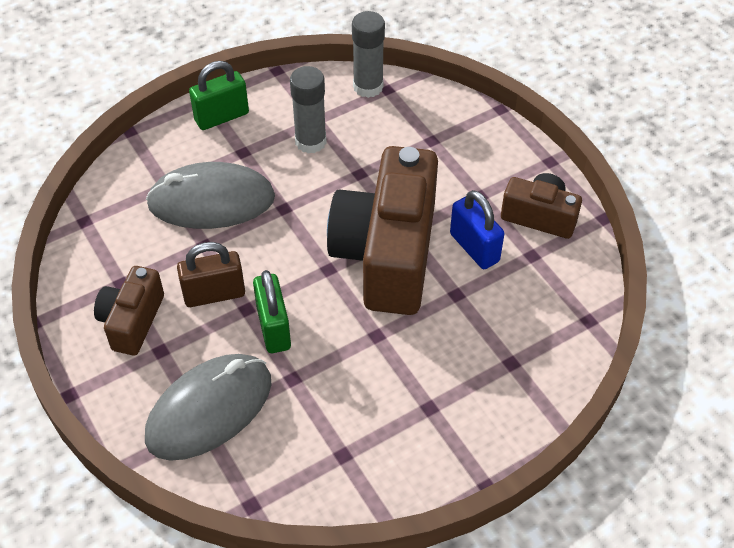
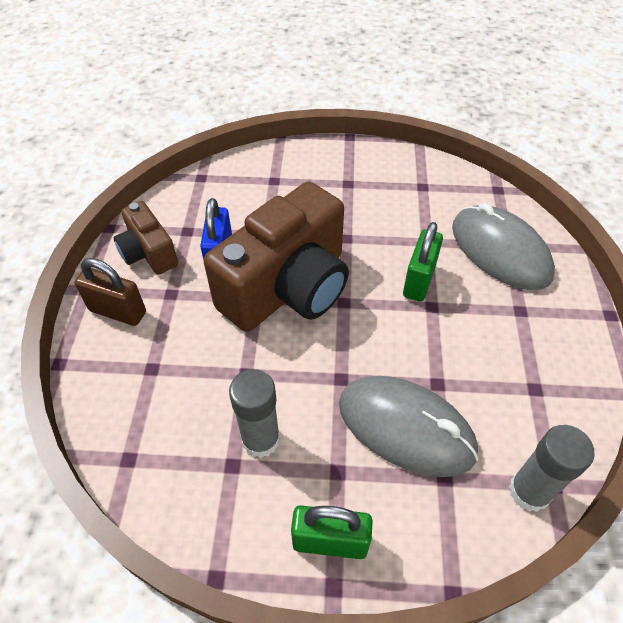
camera: 145 degrees left, 0 degrees up
(132, 321) = (537, 346): brown camera -> none
(209, 409) = (500, 251): grey mouse -> grey mouse turned 60 degrees clockwise
(214, 294) = (452, 332): brown padlock -> brown padlock (118, 311)
(368, 86) = (143, 476): grey glue stick -> grey glue stick (529, 491)

